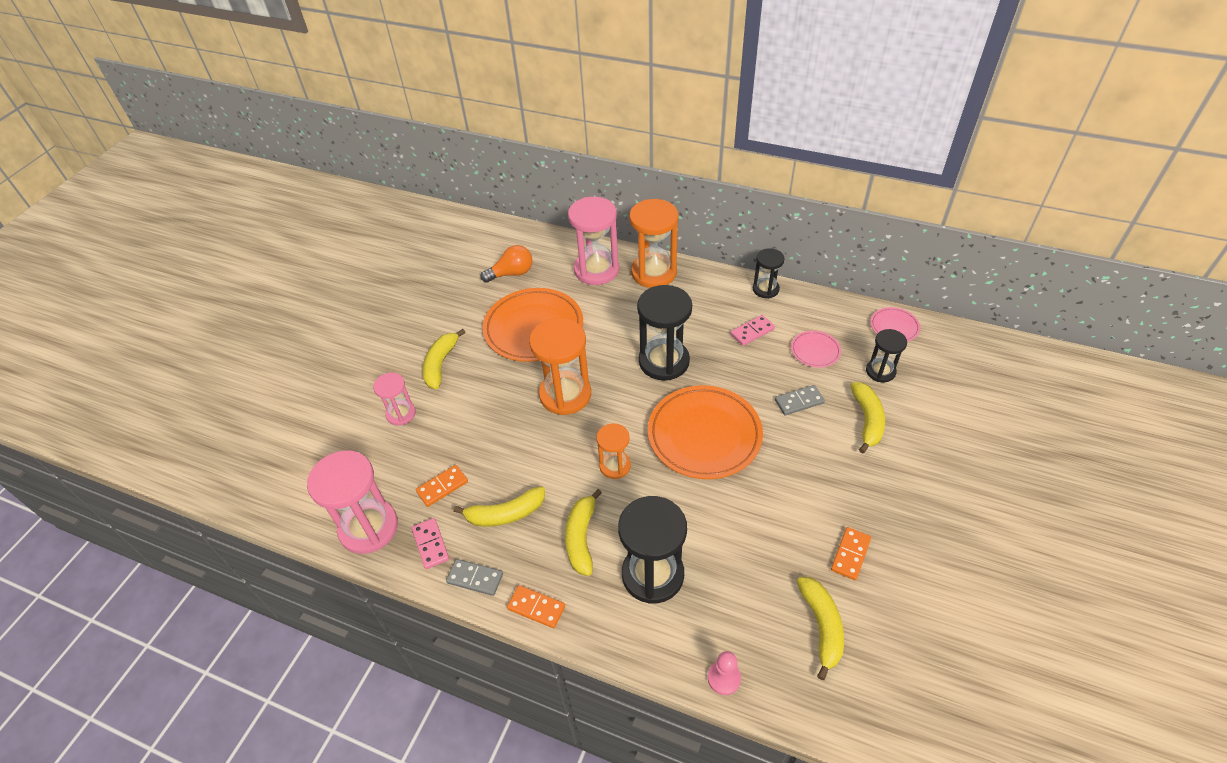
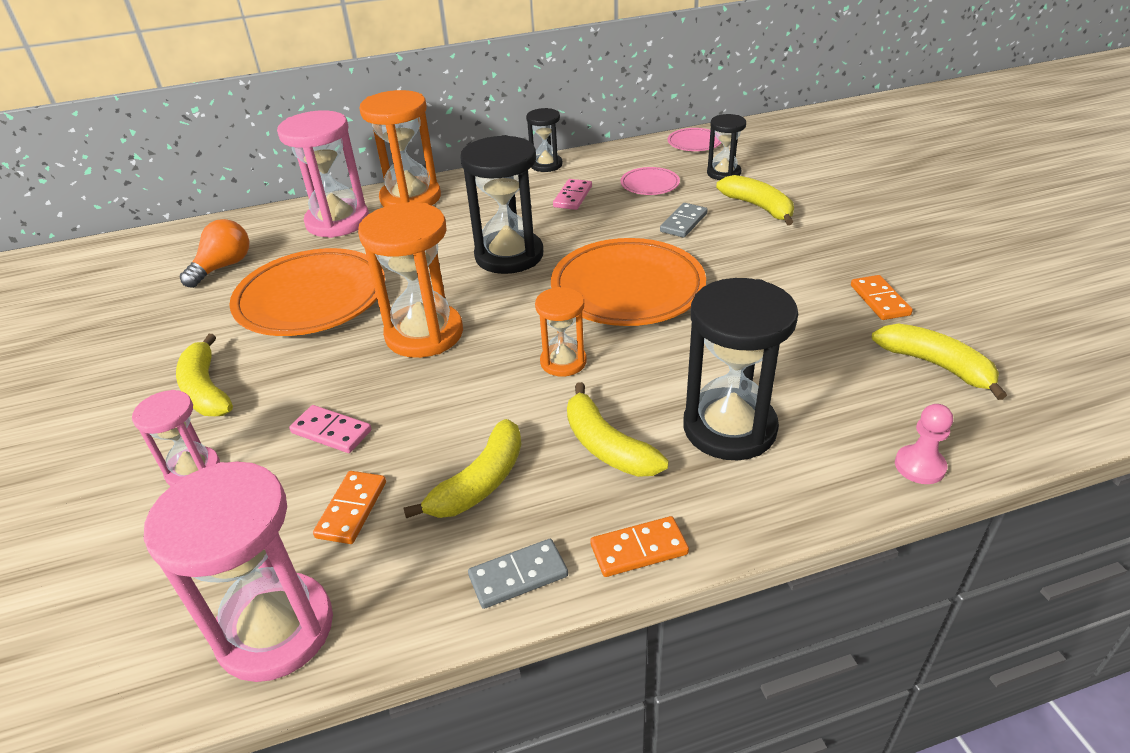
camera: 40 degrees left, 10 degrees down
(431, 544) = (406, 582): pink domino -> pink domino (331, 431)

